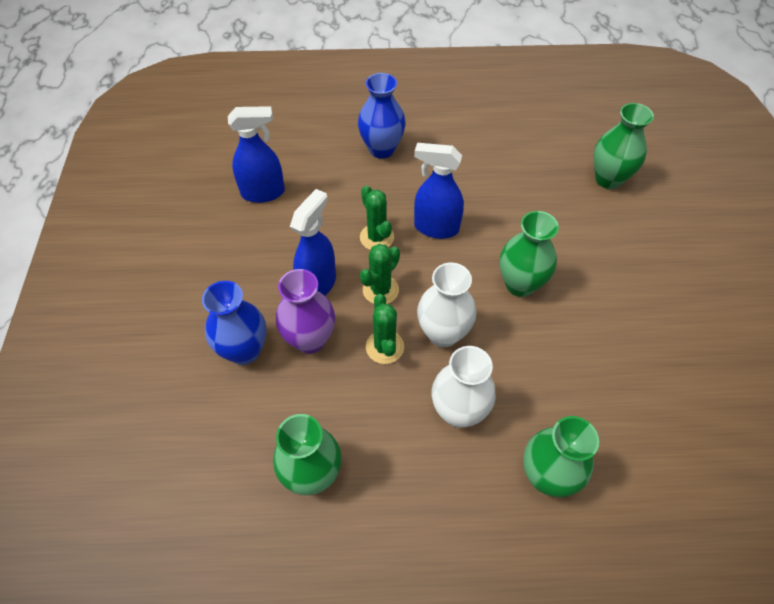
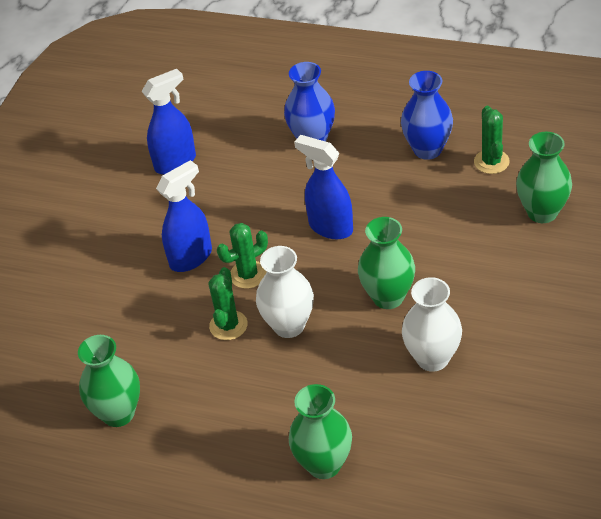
camera: 25 degrees right, 10 degrees down
(244, 350) = (101, 301): blue vase -> blue vase (427, 149)
(263, 193) = (176, 163): blue spray bottle -> blue spray bottle turned 45 degrees counterclockwise
(310, 339) = (163, 304): purple vase -> none
(376, 237) = (267, 225): green cactus -> green cactus (491, 162)
(458, 411) = (270, 394): white vase -> white vase (432, 358)

